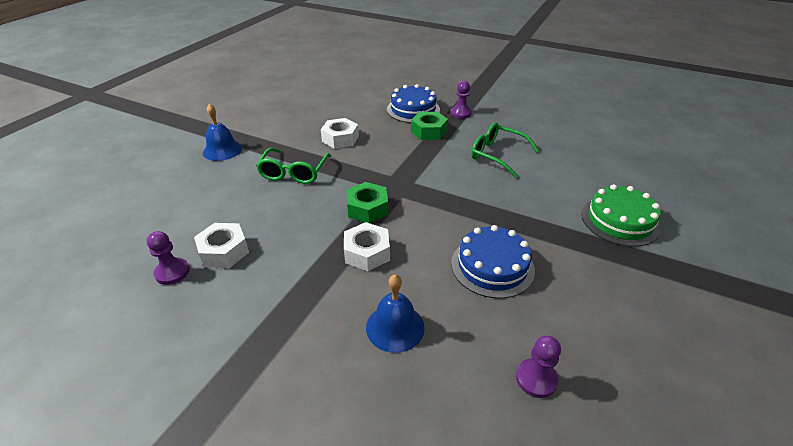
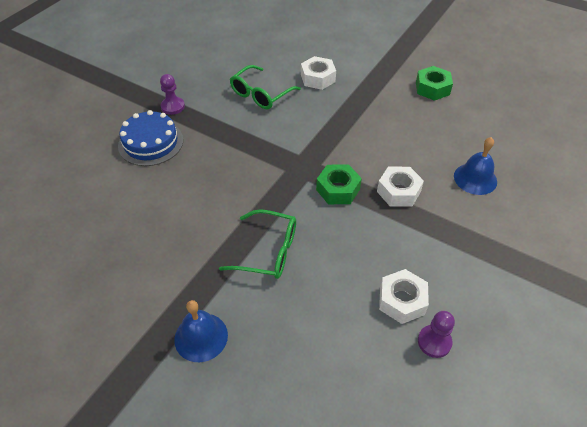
camera: 85 degrees left, 10 degrees up
(340, 139) = (202, 210): white nut -> white nut (318, 78)
(429, 131) = (205, 135): green nut -> green nut (432, 88)
(492, 266) = (410, 121): blue cake -> none
(536, 379) = (503, 119): purple pawn -> none
(619, 221) = (358, 51): green cake -> none

